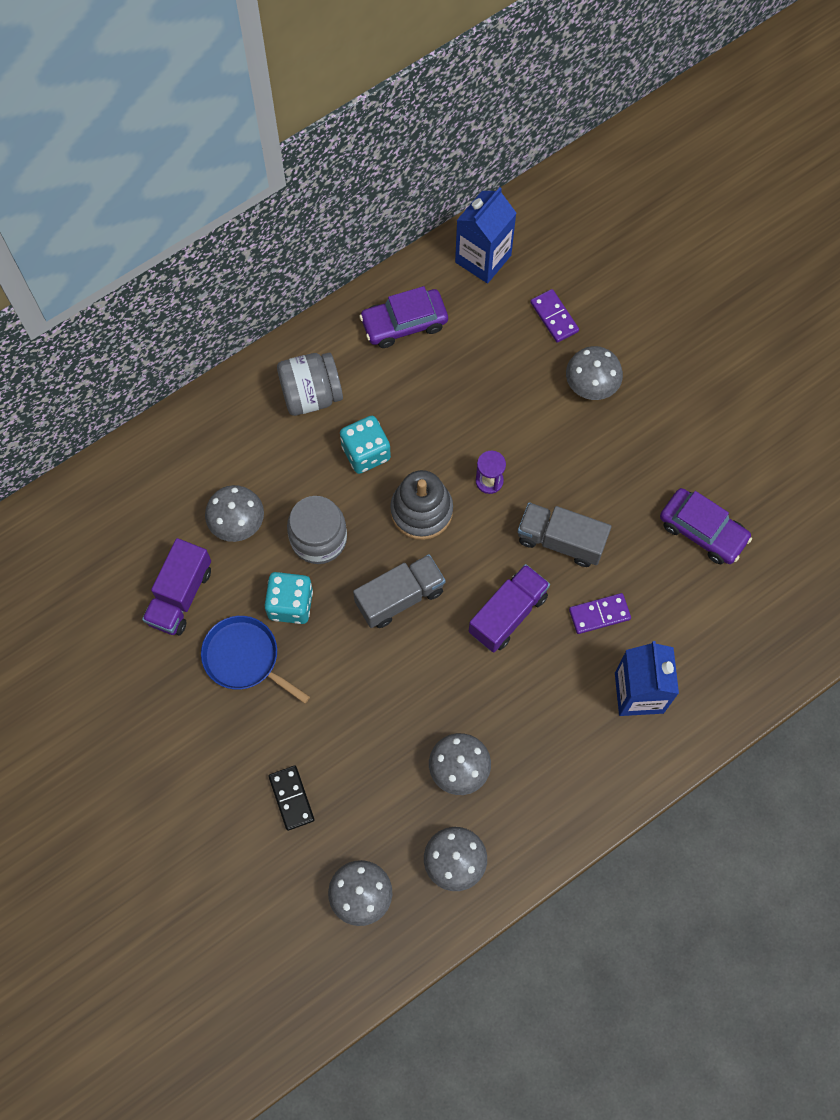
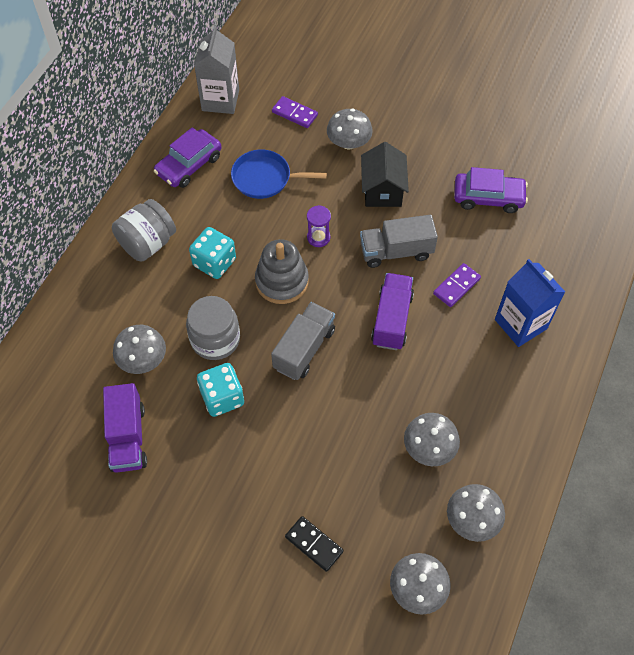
camera: 30 degrees left, 10 degrees down
(244, 658) = (209, 457): blue pan -> blue pan (265, 178)
(483, 259) = (220, 100): blue carton -> grey carton
(592, 461) = (382, 190): none -> black house

